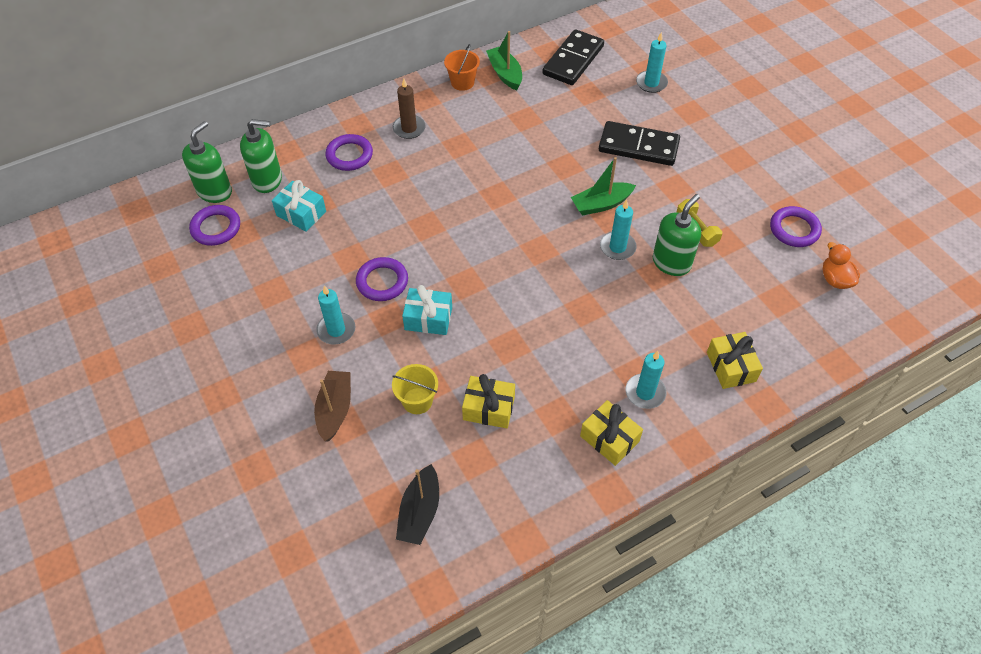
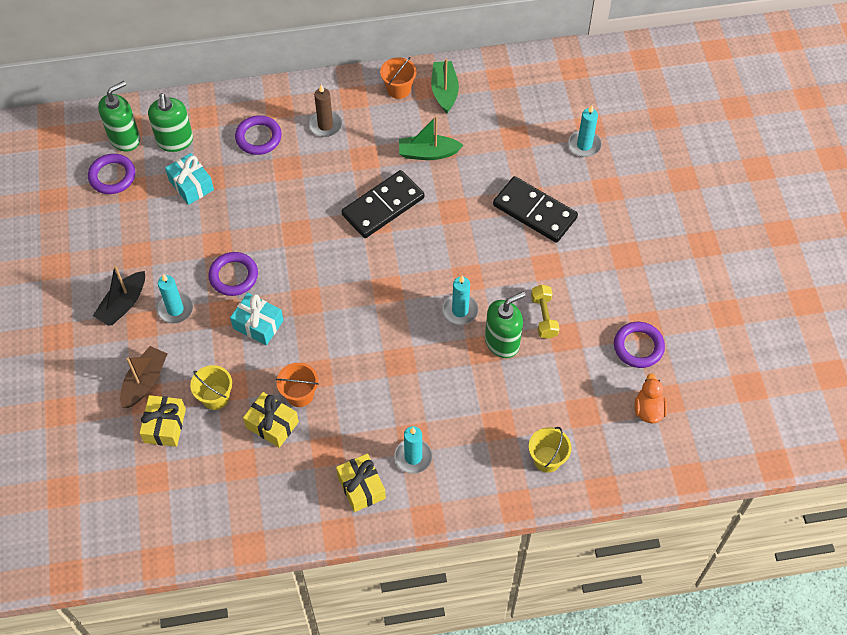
camera: 20 degrees right, 5 degrees up
(267, 180) = (175, 141): green soap dispenser -> green soap dispenser turned 60 degrees clockwise
(420, 512) = (176, 494): black boat -> black boat (123, 304)
(502, 370) = (300, 394): none -> orange bucket
(573, 60) = (519, 95): black domino -> black domino (383, 206)
(601, 204) = (467, 262): green boat -> green boat (428, 153)
(731, 367) = (502, 460): yellow gift -> yellow gift (165, 426)
(771, 352) = (547, 459): none -> yellow bucket

